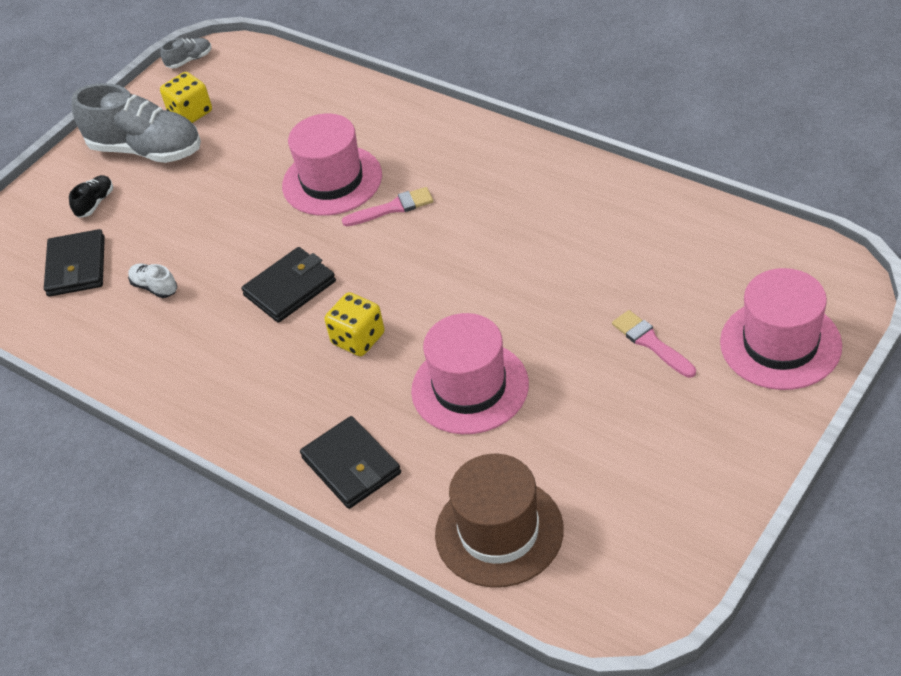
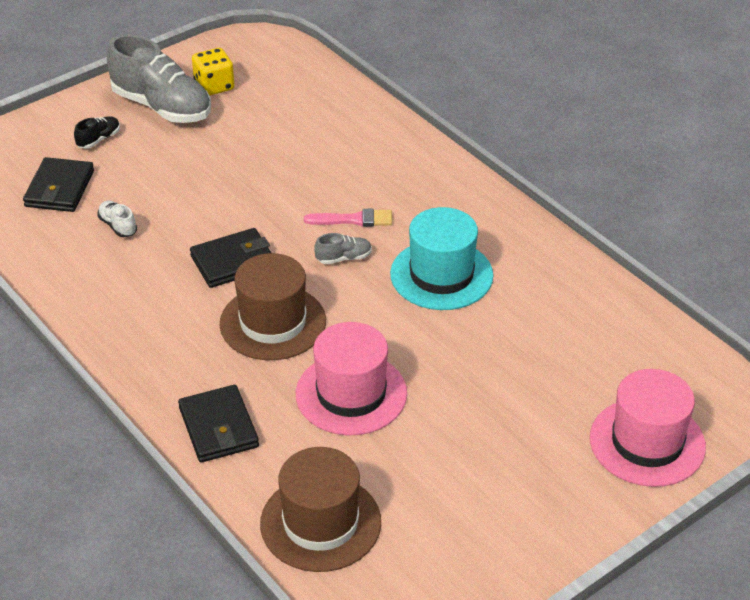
camera: 10 degrees right, 5 degrees down
(189, 60) = (233, 40): grey shoe -> grey shoe (344, 258)
(332, 180) = (311, 180): pink hat -> none
(358, 339) = (273, 322): yellow dice -> brown hat
(505, 237) = (441, 275): none -> turquoise hat
(651, 343) = (530, 405): pink brush -> none

